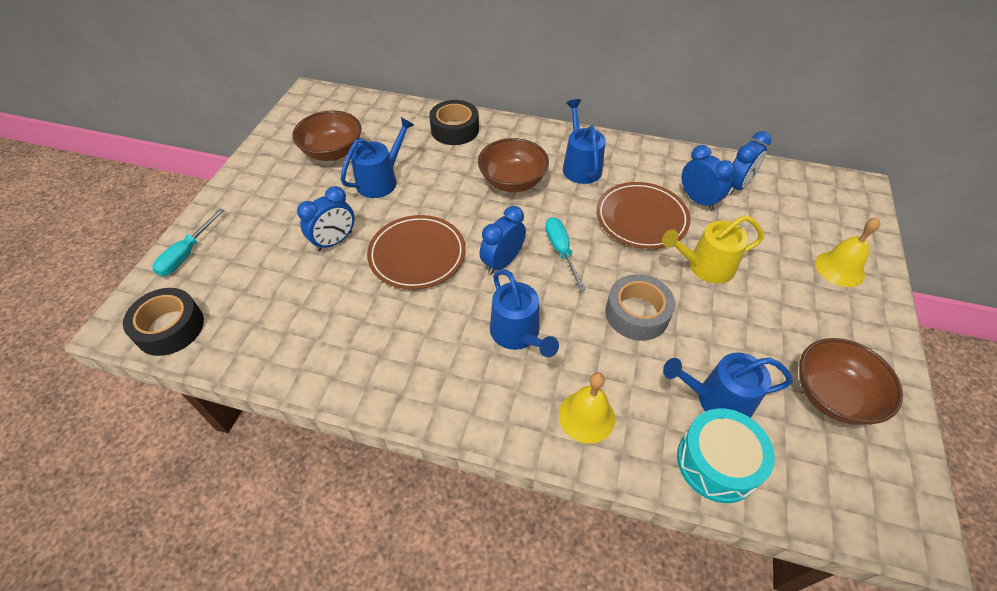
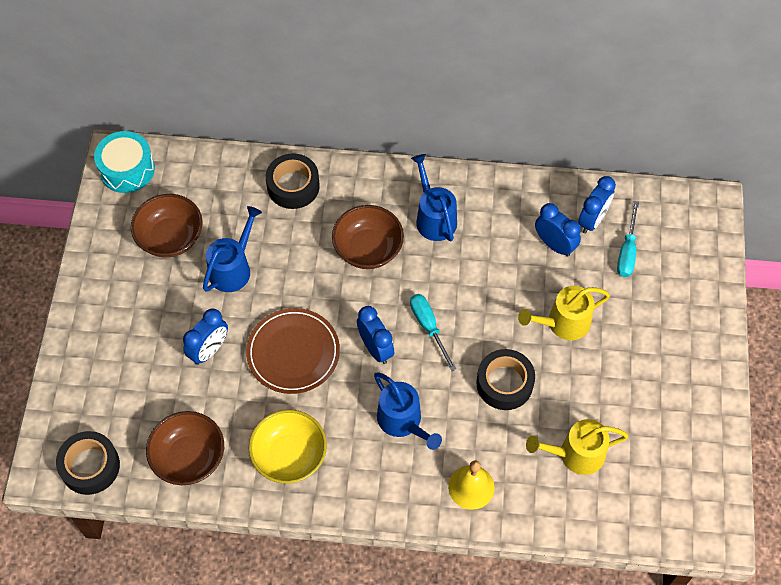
camera: 10 degrees left, 10 degrees up
(187, 254) = (70, 387): turquoise screwdriver -> turquoise screwdriver (627, 251)
(384, 350) = (289, 456): none -> yellow bowl
(502, 262) = (375, 348): blue clock -> blue clock turned 120 degrees clockwise
(637, 313) = (504, 383): grey tape -> black tape
(641, 218) = (501, 276): brown plate -> none
(717, 462) = (576, 507): turquoise drum -> turquoise drum (127, 169)
(718, 399) = (576, 454): blue watering can -> yellow watering can
(832, 395) = (668, 435): brown bowl -> brown bowl (189, 457)
(839, 268) = (684, 306): yellow bell -> none

